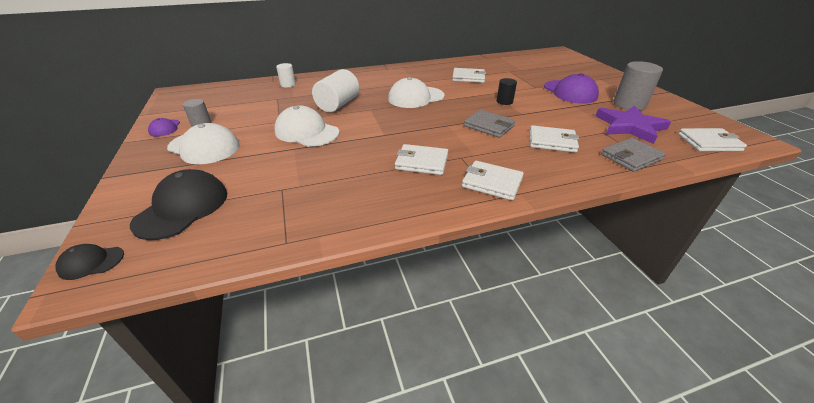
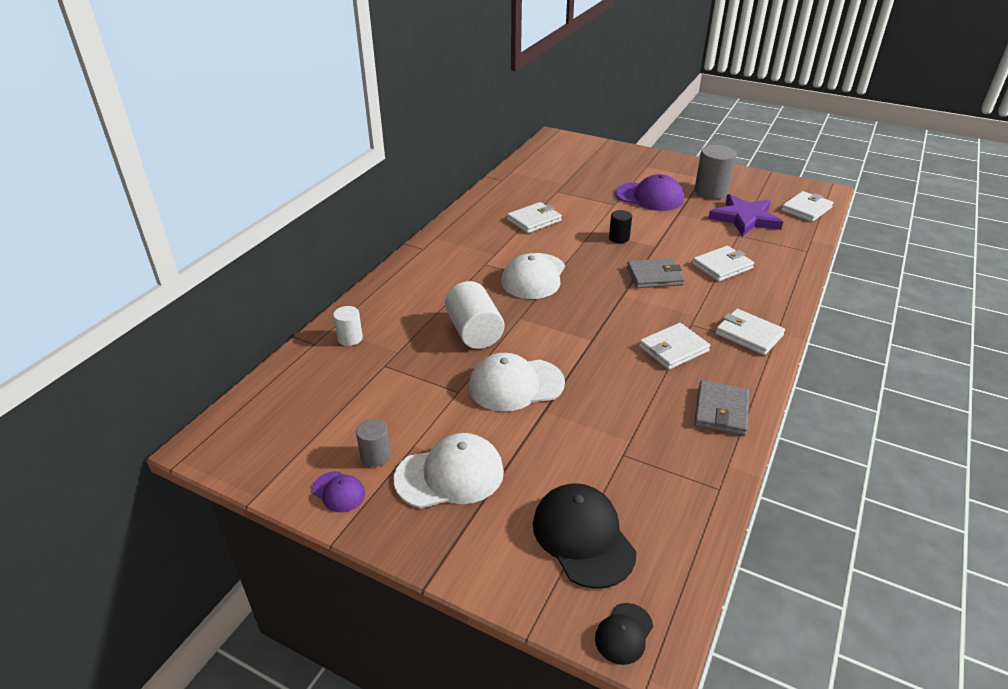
camera: 45 degrees left, 0 degrees up
(492, 183) = (749, 334): white wallet -> white wallet turned 60 degrees clockwise
(631, 157) = (787, 252): grey wallet -> grey wallet (721, 410)

